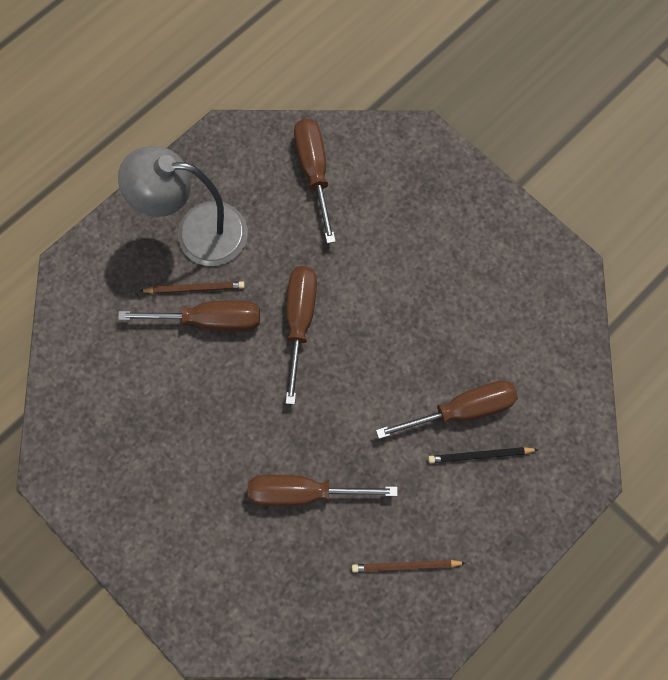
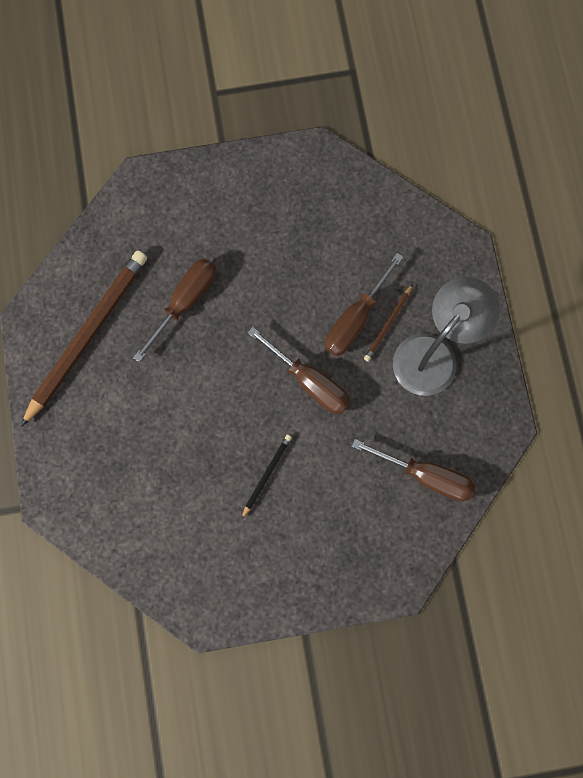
camera: 125 degrees right, 5 degrees up
(405, 566) = (87, 335): brown pencil -> brown pencil, size x2.26
(461, 410) = (160, 450): brown screwdriver -> none
(480, 455) = (120, 439): black pencil -> black pencil (266, 475)

